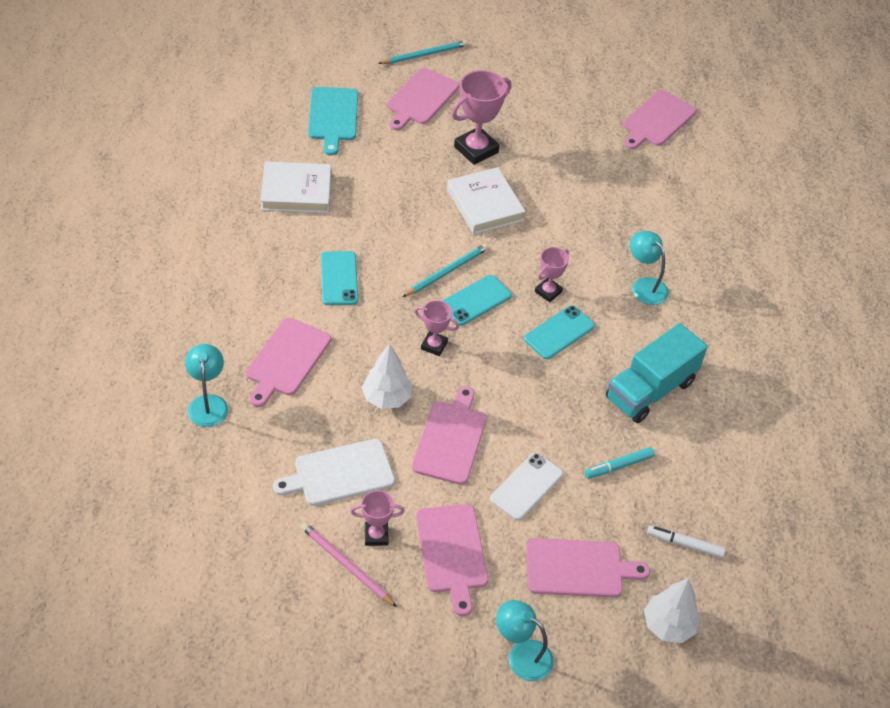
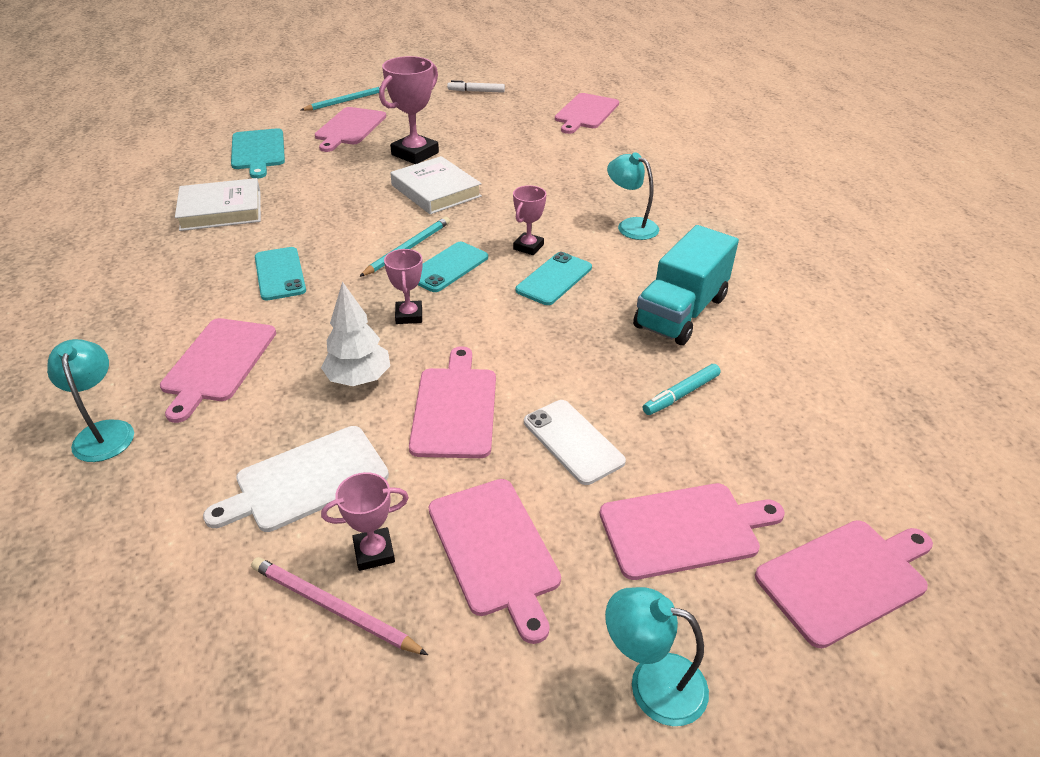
camera: 10 degrees left, 10 degrees down
(434, 345) = (409, 315): pink trophy -> pink trophy turned 75 degrees clockwise
(526, 486) = (573, 441): white phone -> white phone turned 60 degrees counterclockwise
(668, 625) = (845, 578): white tree -> pink cutting board
(685, 544) = (808, 465): white marker -> white marker (476, 91)

